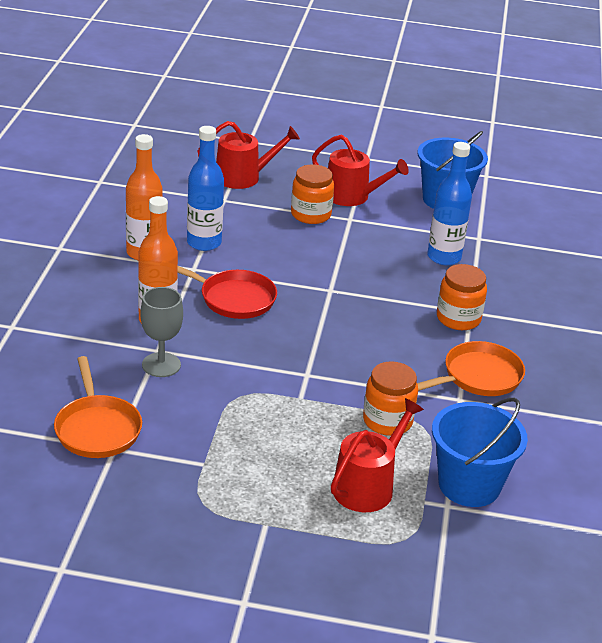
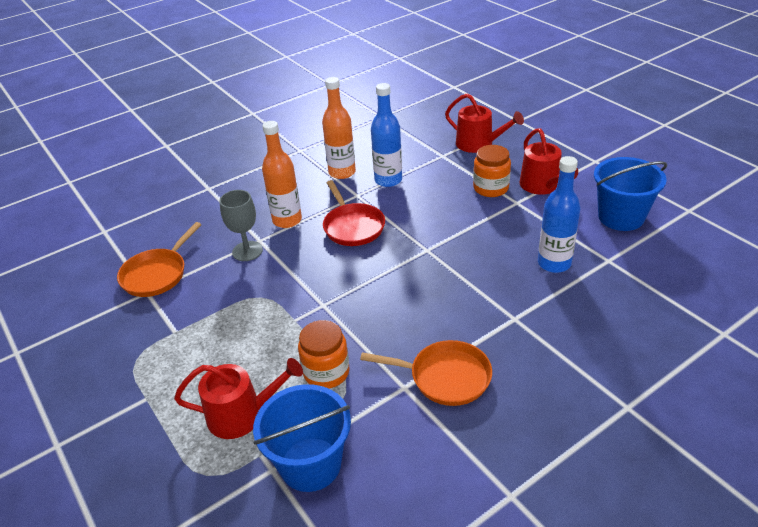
camera: 50 degrees right, 5 degrees up
(458, 318) = (496, 319): orange jar -> none

